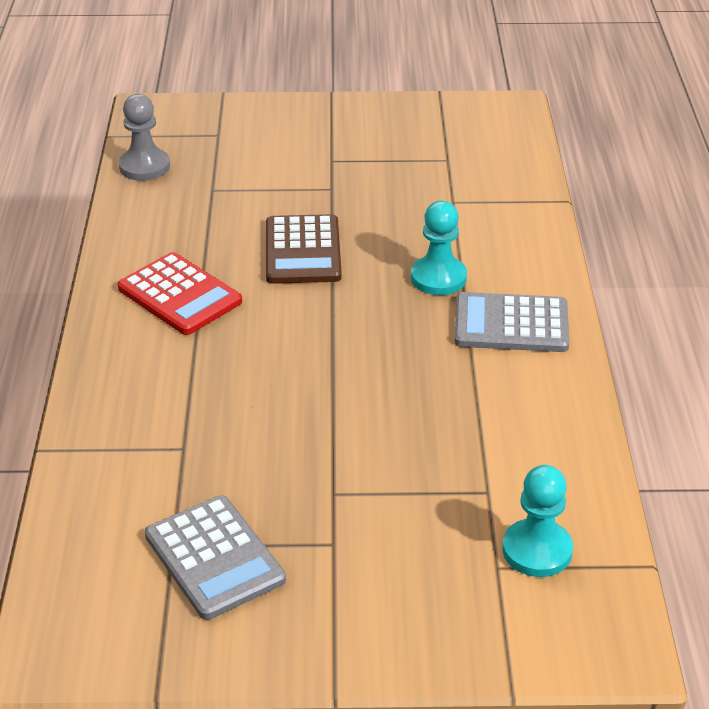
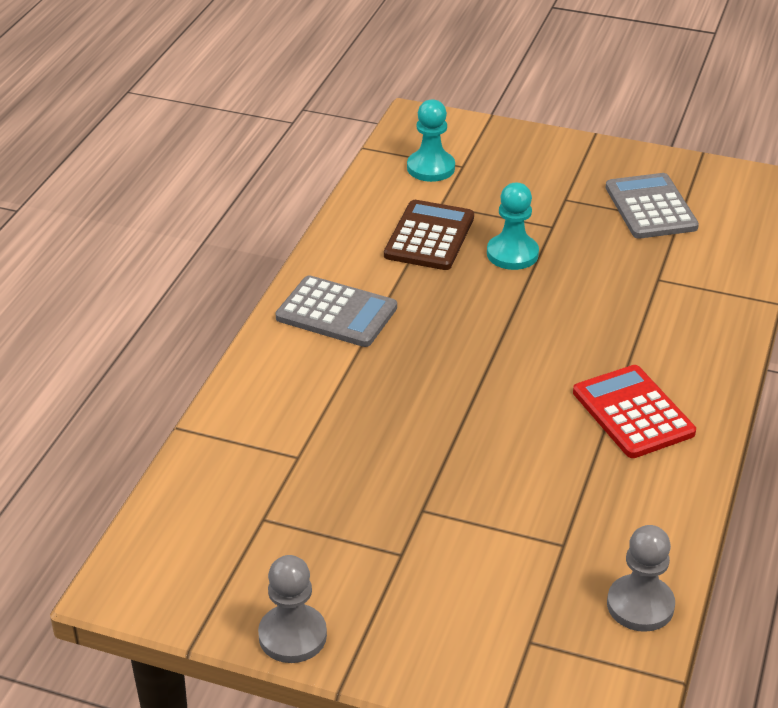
camera: 160 degrees left, 0 degrees up
(302, 251) = (491, 433): brown calculator -> brown calculator (429, 236)
(378, 107) = (292, 636): none -> grey pawn
(438, 278) = (371, 371): turquoise pawn -> turquoise pawn (512, 254)

